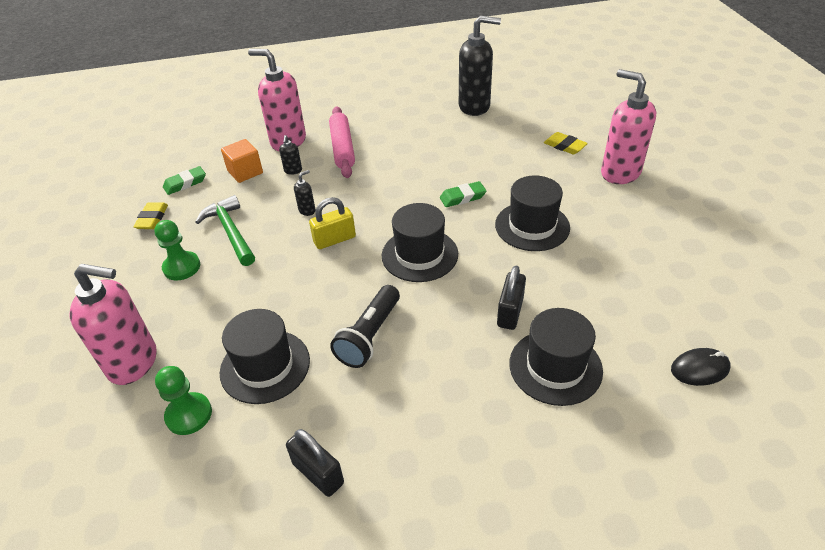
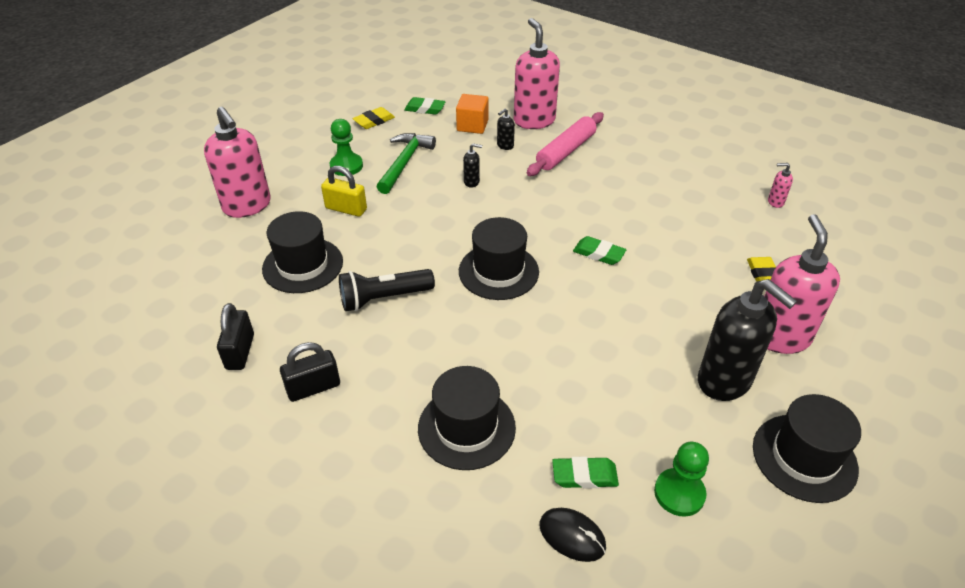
camera: 45 degrees right, 0 degrees up
(189, 415) = (231, 259): green pawn -> green pawn (679, 493)
(334, 239) = (459, 216): yellow padlock -> yellow padlock (346, 209)
(474, 107) = (733, 186): black soap dispenser -> black soap dispenser (724, 381)
(509, 101) = (775, 202): none -> pink soap dispenser
(510, 312) = (496, 364): black padlock -> black padlock (313, 387)
(532, 226) = (619, 318): black hat -> black hat (804, 457)
(654, 330) = (584, 476): none -> green eraser

